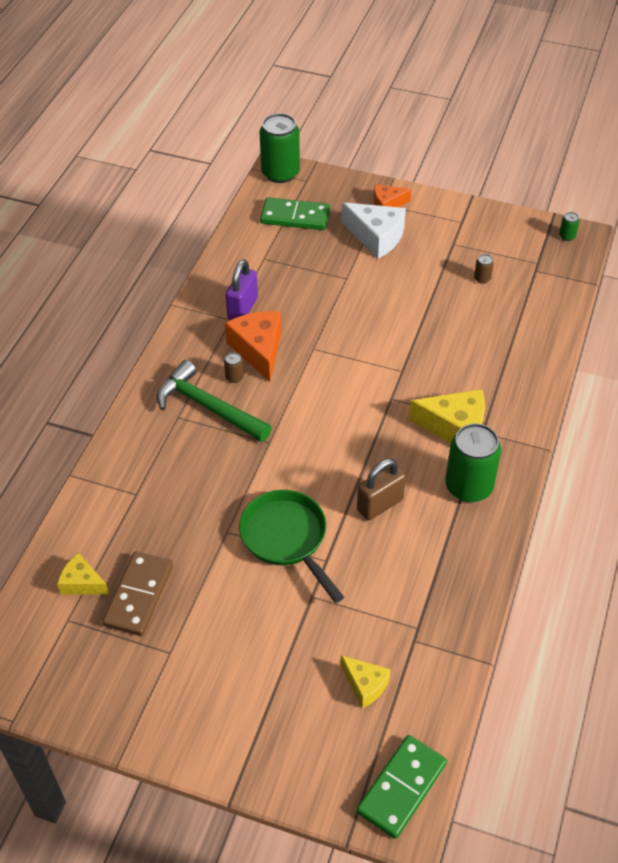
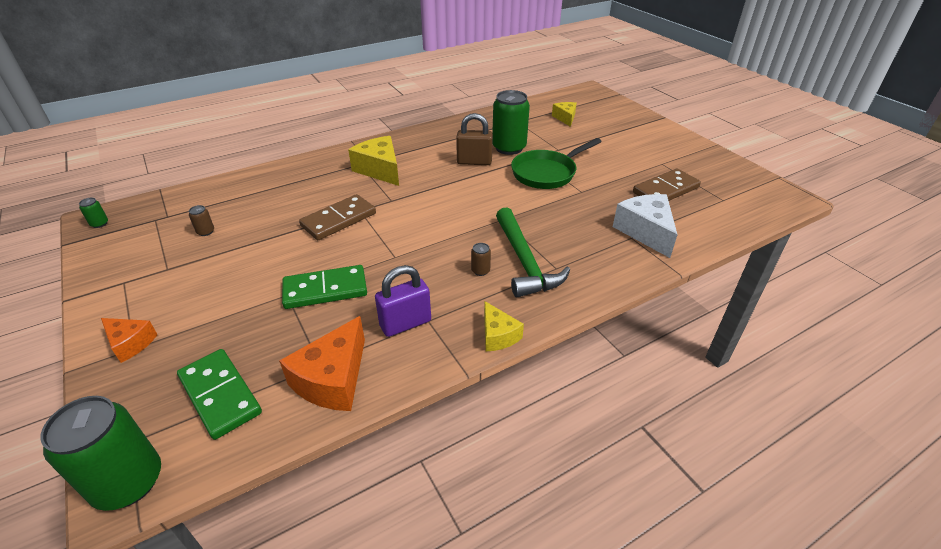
camera: 140 degrees left, 10 degrees down
(82, 583) = (703, 211): yellow cheese -> yellow cheese (498, 335)
(258, 350) = (437, 280): orange cheese -> orange cheese (333, 379)
(286, 538) = (547, 173): green pan -> green pan turned 45 degrees clockwise
(376, 237) = (201, 315): white cheese -> white cheese (645, 232)
(401, 787) = (582, 94): green domino -> green domino (325, 290)
(403, 351) = (338, 220): none -> brown domino
(469, 486) = (416, 147): green can -> green can (509, 148)

